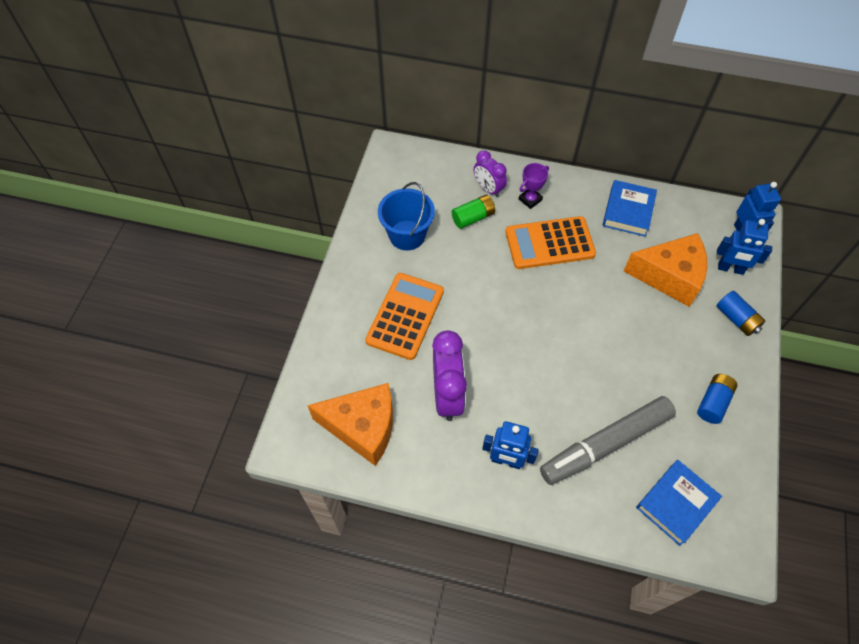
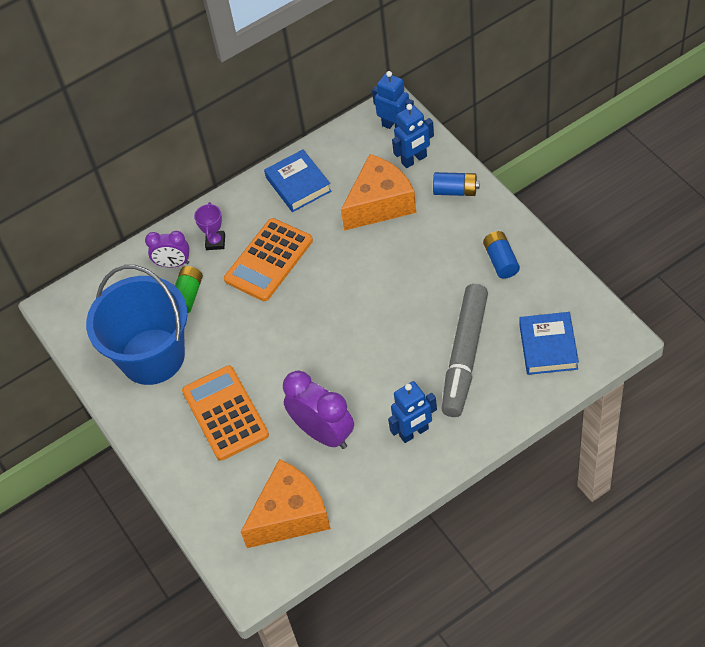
camera: 40 degrees left, 5 degrees down
(407, 235) = (152, 356): blue bucket -> blue bucket, size x1.61

